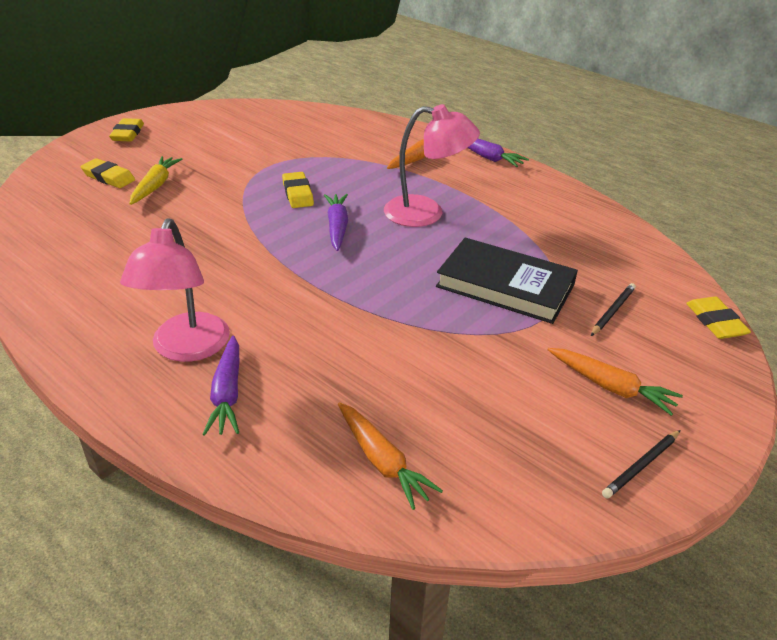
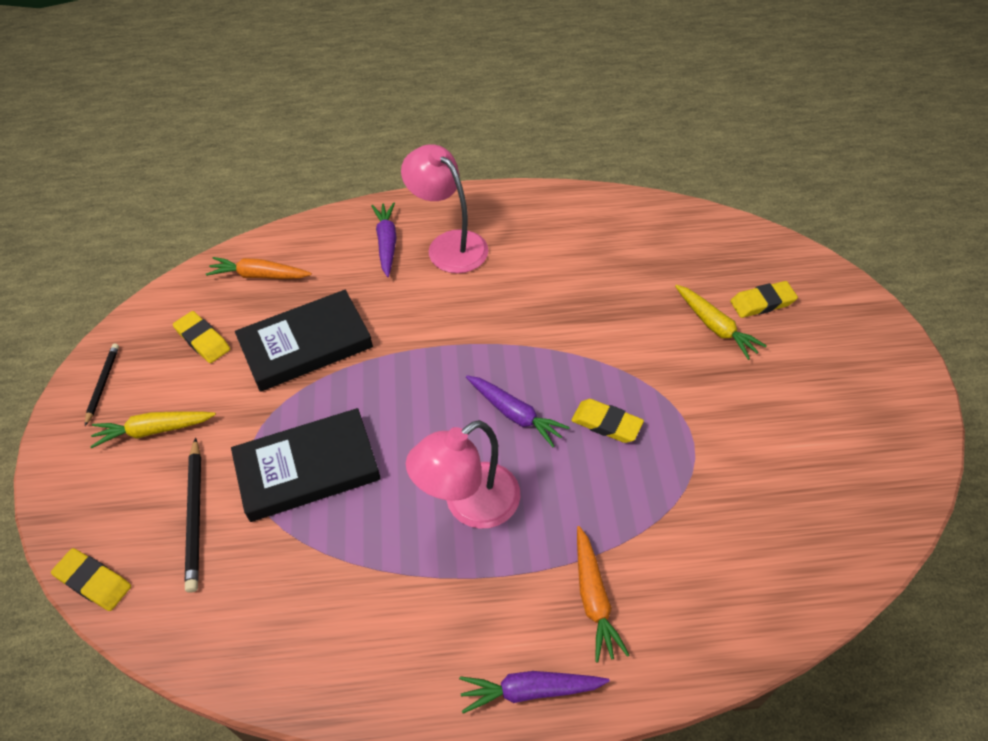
camera: 135 degrees right, 15 degrees up
(127, 134) = (872, 357): yellow eraser -> yellow eraser (203, 340)
(227, 394) = (386, 243): purple carrot -> purple carrot turned 45 degrees clockwise
(415, 361) = (306, 344): none -> black book
(611, 387) = (153, 430): orange carrot -> yellow carrot
(613, 311) = (195, 515): black pencil -> black pencil, size x1.54

